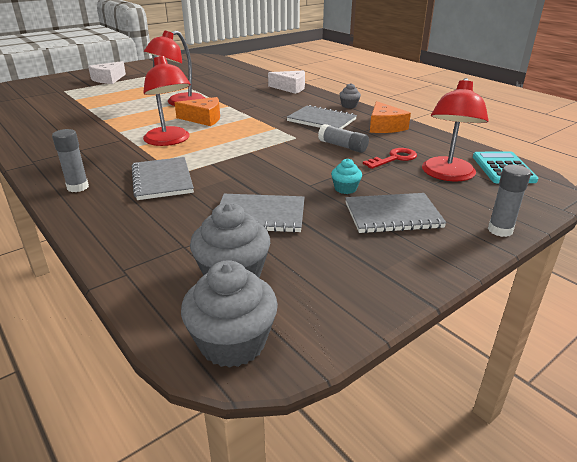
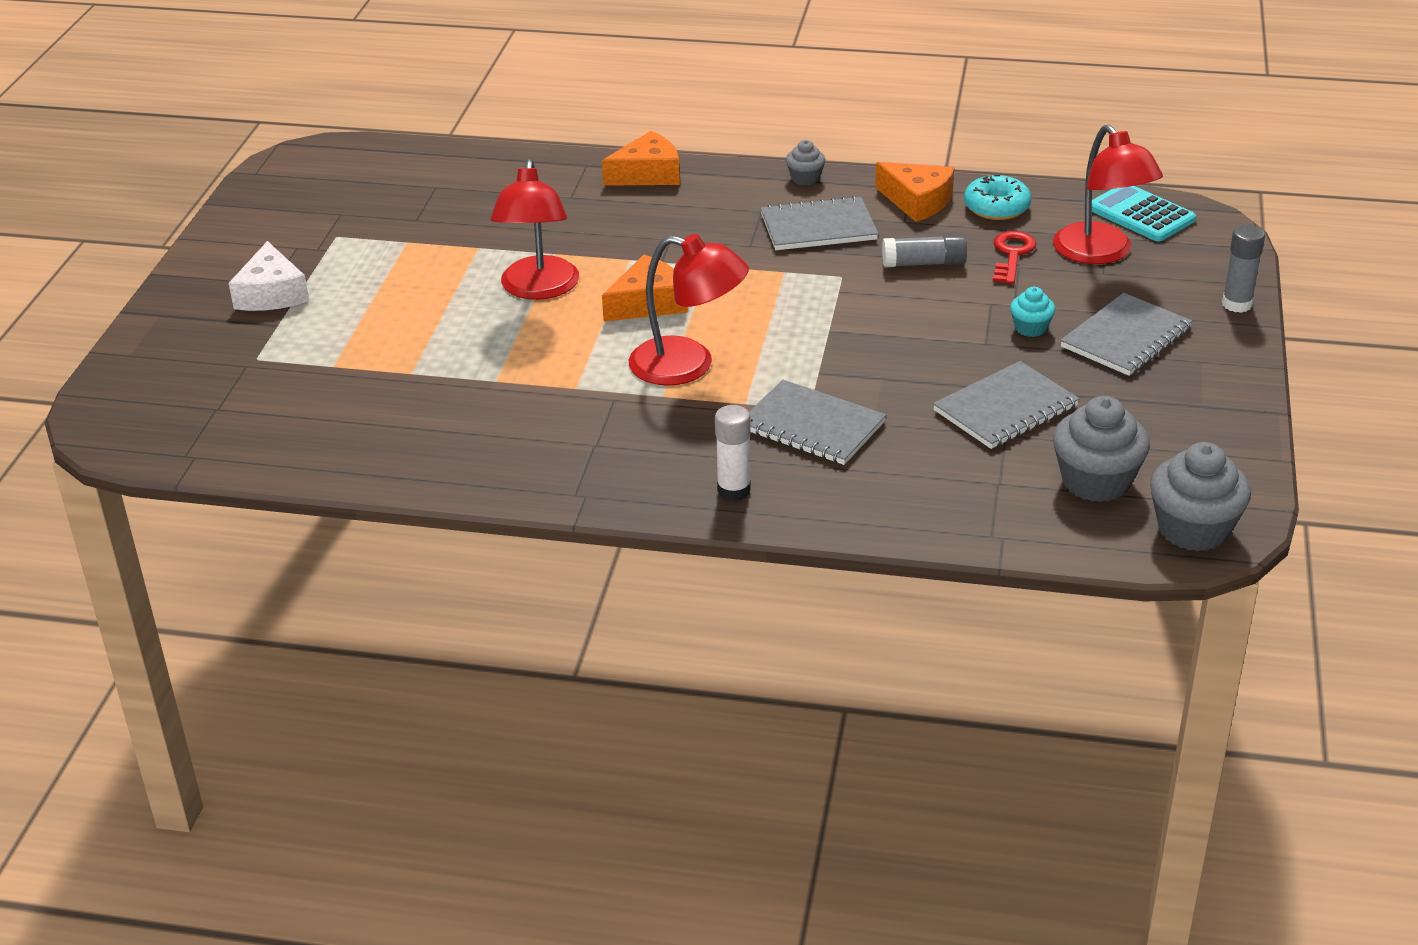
camera: 40 degrees left, 5 degrees up
(78, 187) = (733, 490): grey glue stick -> white glue stick
(290, 88) = (648, 174): white cheese -> orange cheese
(421, 140) = (996, 207): none -> turquoise donut

